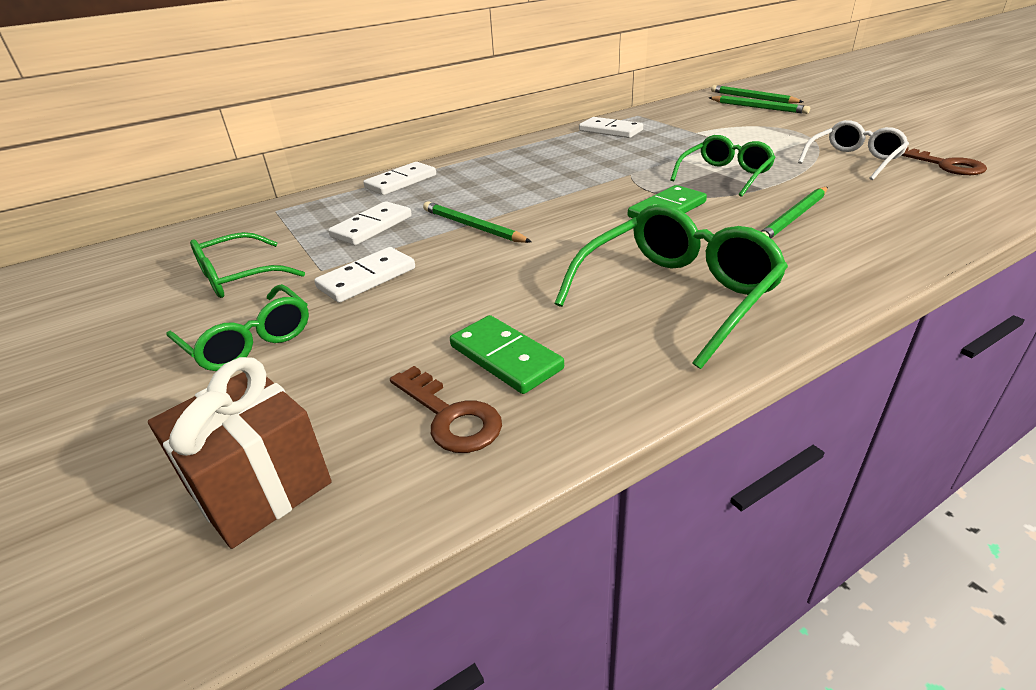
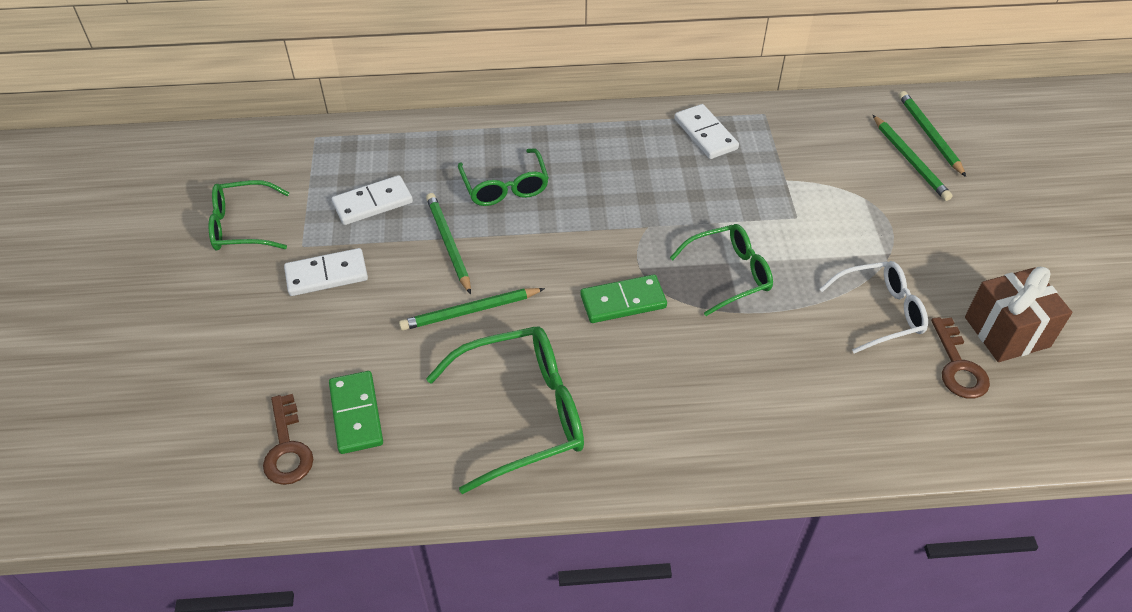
camera: 25 degrees right, 15 degrees up
(249, 341) = (213, 309): green glasses -> green glasses (505, 187)
(259, 486) = (158, 446): brown gift -> brown gift (1007, 332)
(401, 182) = (441, 138): white domino -> none
(793, 217) = (715, 369): green pencil -> green pencil (470, 311)

